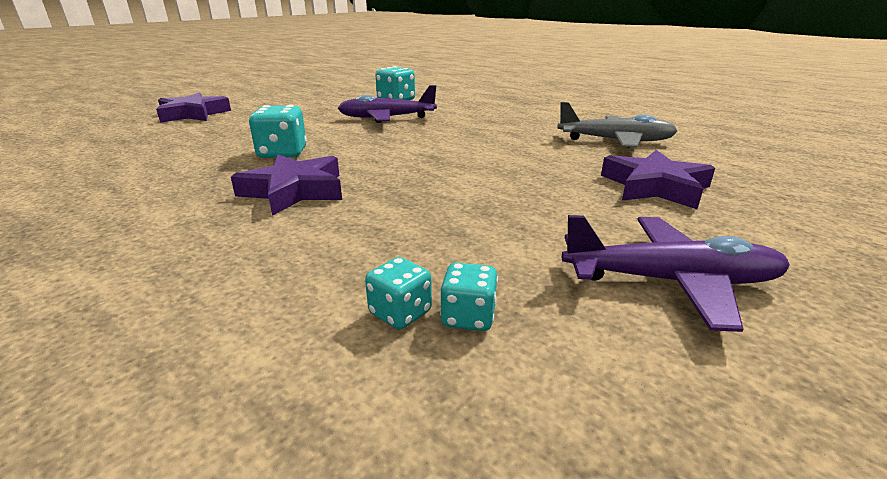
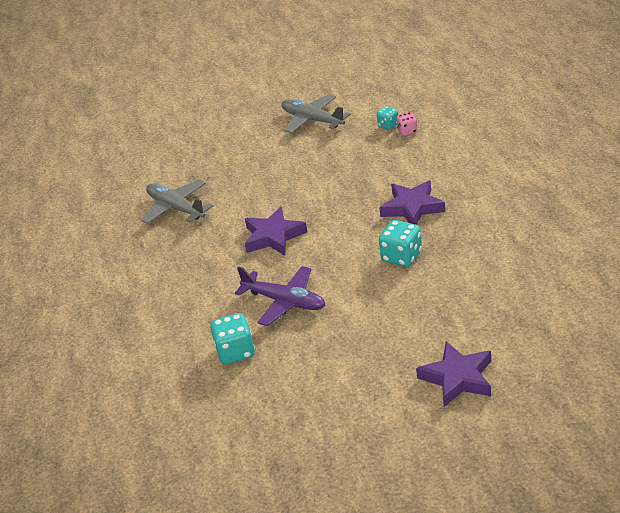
camera: 140 degrees left, 10 degrees up
(400, 313) = (407, 131): turquoise dice -> pink dice
(654, 187) = (234, 161): purple star -> purple star (273, 236)
(671, 281) = (312, 120): purple plane -> grey plane

